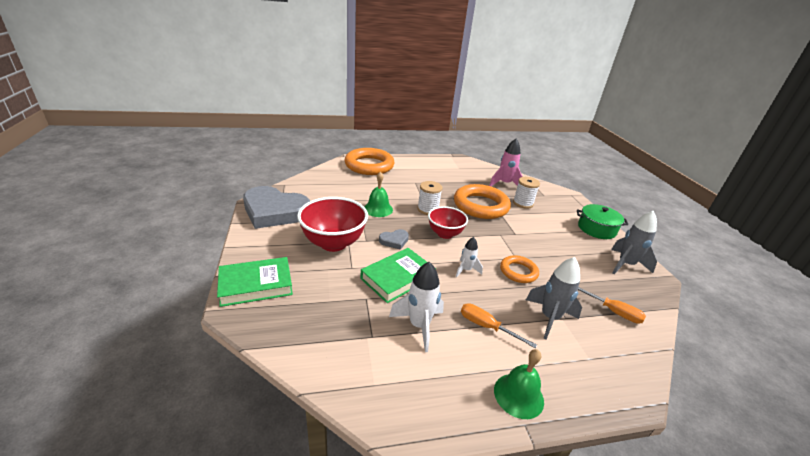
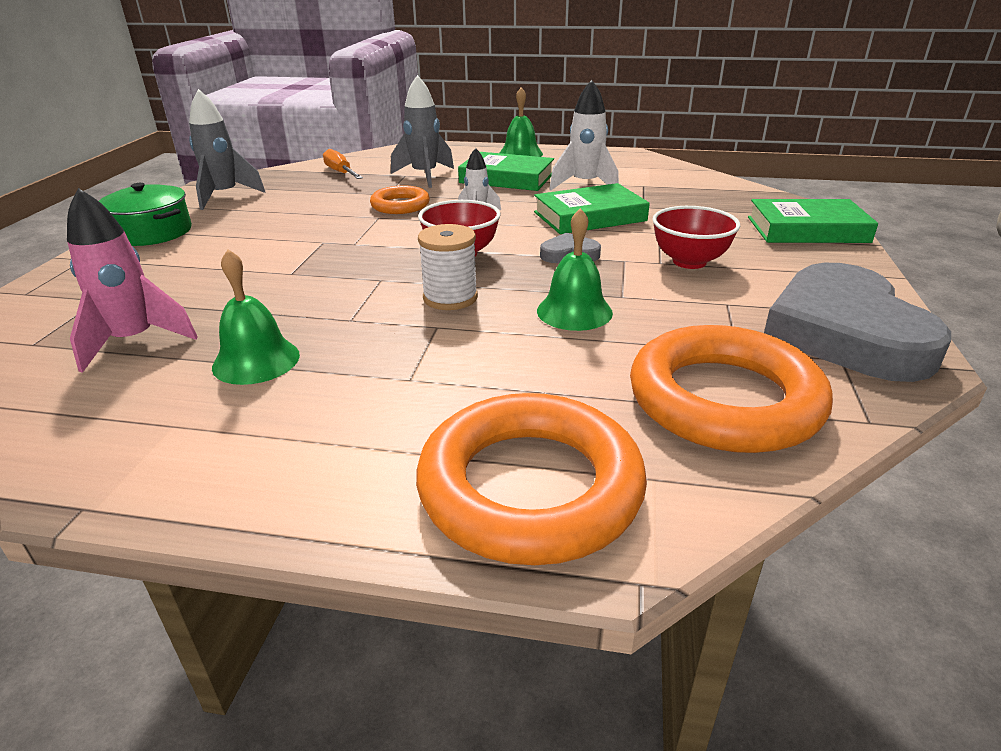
camera: 155 degrees left, 0 degrees up
(275, 211) = (845, 332): grey heart -> grey heart turned 135 degrees counterclockwise
(333, 243) = (689, 262): red bowl -> red bowl, size x0.64
(462, 182) = (256, 360): none -> green bell
(480, 206) = (309, 292): orange ring -> orange ring (724, 399)
(486, 327) = (507, 178): orange screwdriver -> green book
(523, 203) = (196, 287): white spool -> none

